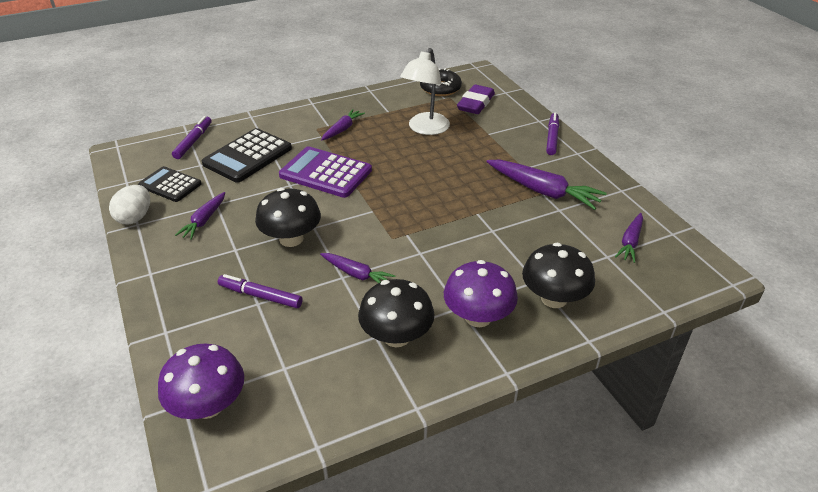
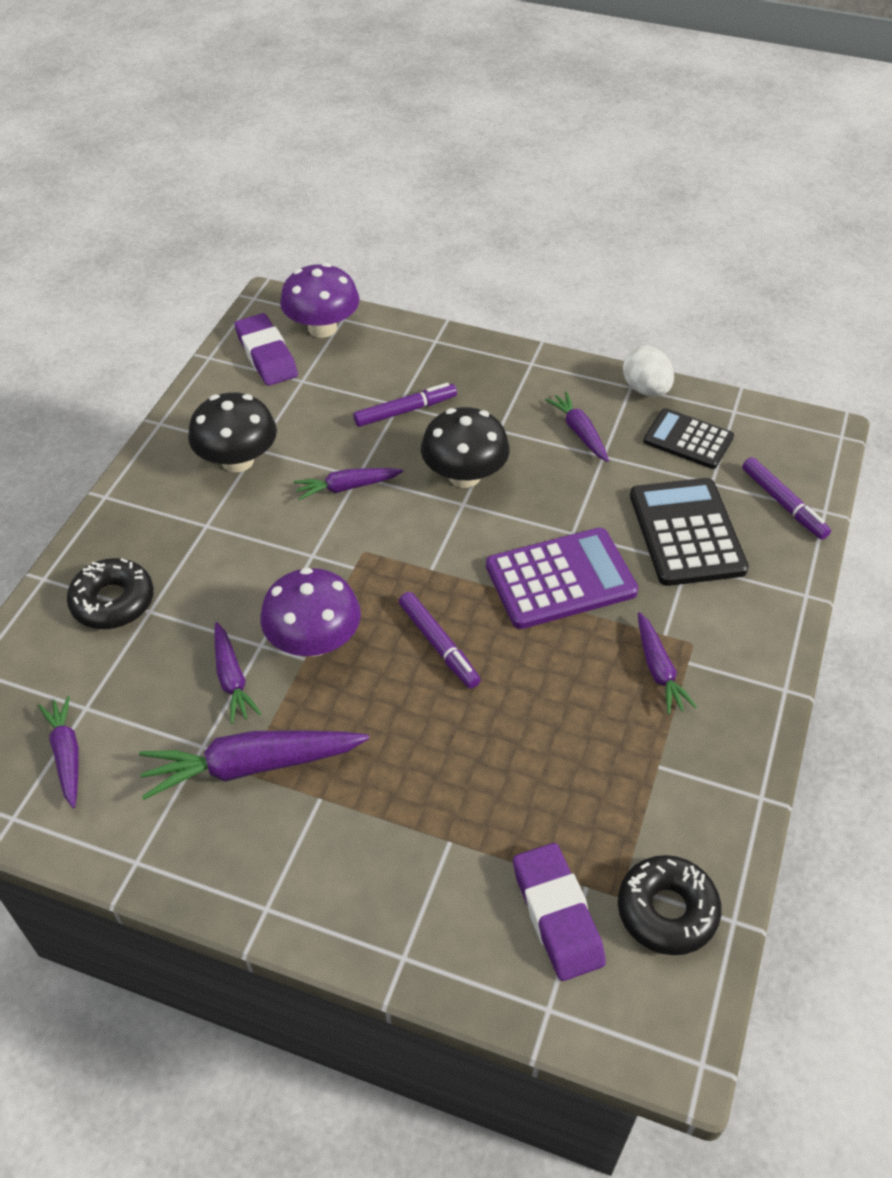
camera: 135 degrees right, 10 degrees up
(170, 185) = (688, 439): black calculator -> black calculator turned 135 degrees counterclockwise
(277, 412) = (266, 355): none -> purple eraser
(425, 129) = (553, 769): white lamp -> none
(478, 317) = (178, 528): purple mushroom -> purple mushroom (314, 641)
(521, 225) = (232, 679): none -> purple carrot
(552, 138) = (339, 919): purple marker -> purple marker (438, 645)
(554, 298) = (113, 601): black mushroom -> black donut

